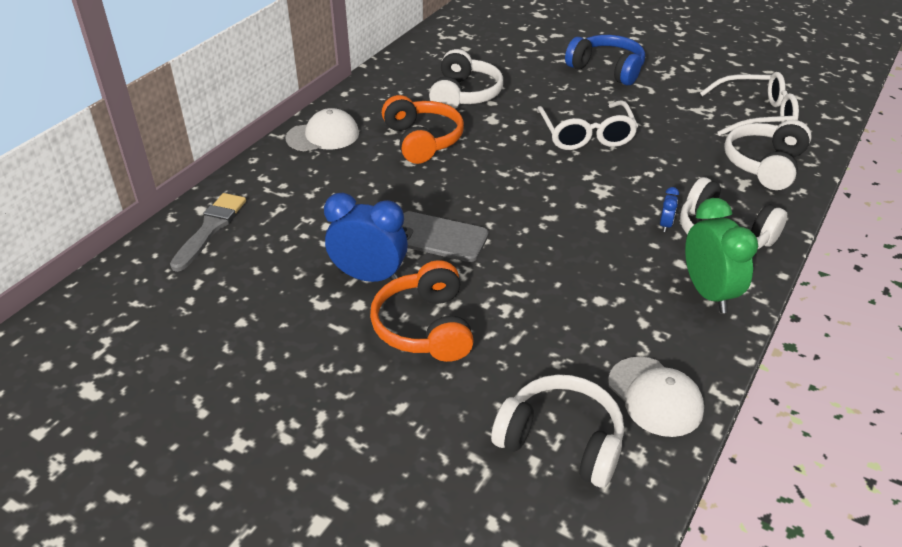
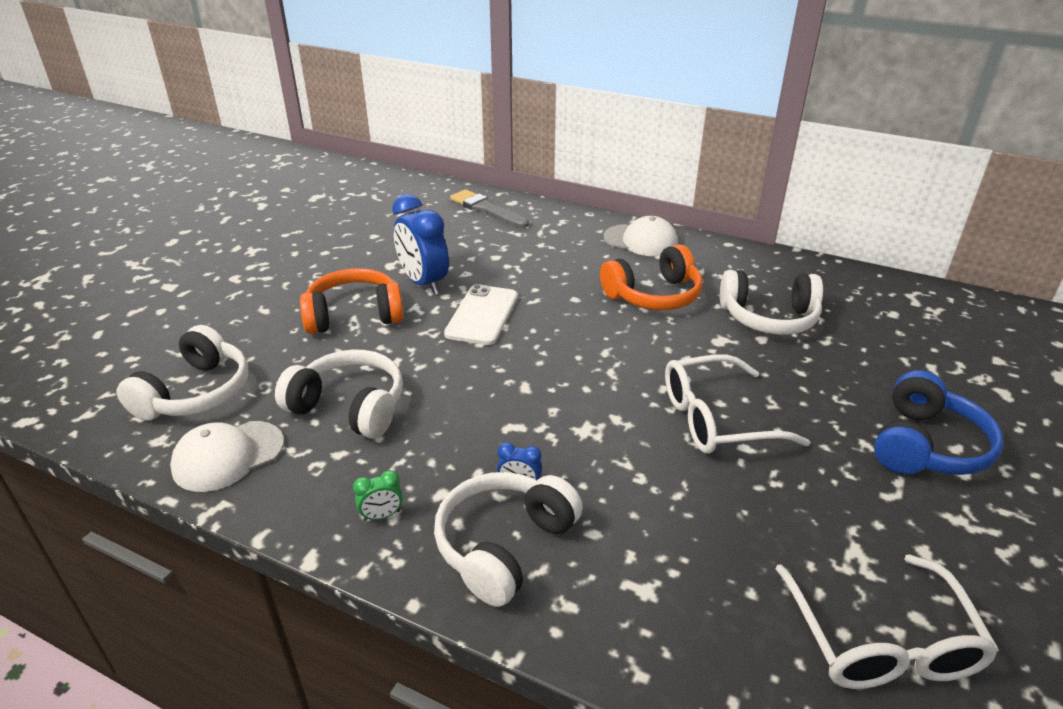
camera: 85 degrees right, 5 degrees down
(210, 229) = (486, 209): grey brush -> grey brush turned 150 degrees counterclockwise
(323, 136) = (641, 240): white cap -> white cap turned 45 degrees counterclockwise
(369, 277) = (423, 283): blue clock -> blue clock turned 135 degrees clockwise
(438, 237) = (482, 315): grey phone -> white phone
(708, 293) = (381, 515): green clock -> green clock, size x0.44
(765, 165) = (706, 628): white headphones -> white headphones (349, 407)

